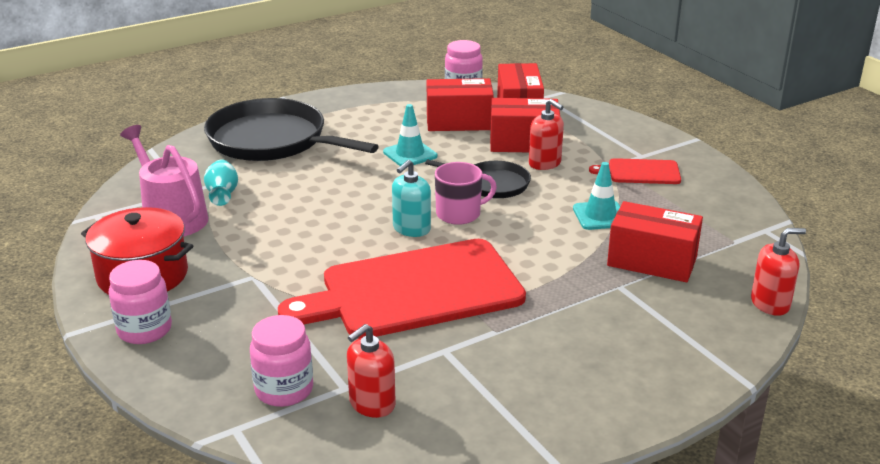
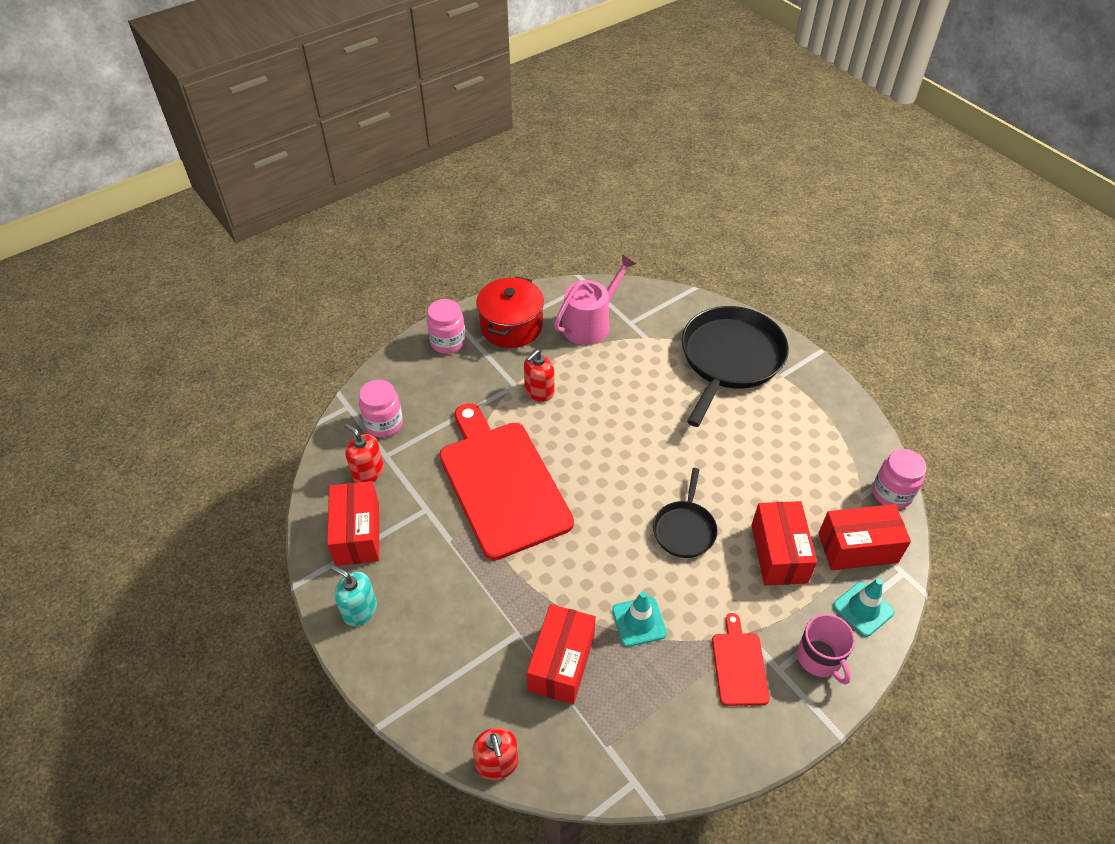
camera: 85 degrees right, 20 degrees up
(222, 194) = (629, 345): turquoise vase -> none
(410, 154) = (729, 460): turquoise traffic cone -> turquoise traffic cone (863, 609)
(411, 229) = (594, 473): turquoise soap dispenser -> turquoise soap dispenser (360, 610)
(459, 122) = (811, 494): red box -> red box (357, 534)
(459, 214) = (624, 506): pink mug -> pink mug (820, 658)
(545, 163) = (738, 573): red soap dispenser -> red soap dispenser (539, 391)

